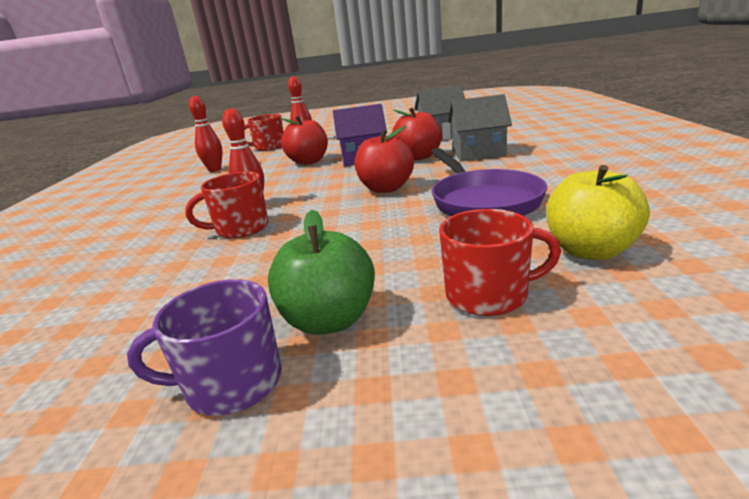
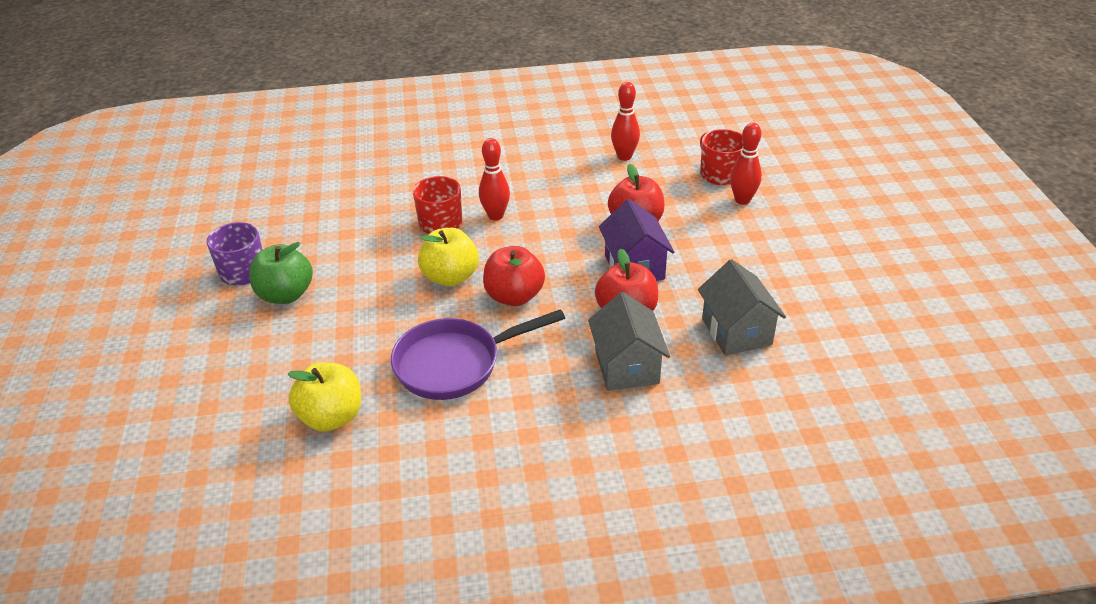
camera: 80 degrees right, 15 degrees up
(344, 215) = (450, 277): none -> yellow apple
(488, 295) = (289, 360): red mug -> none

